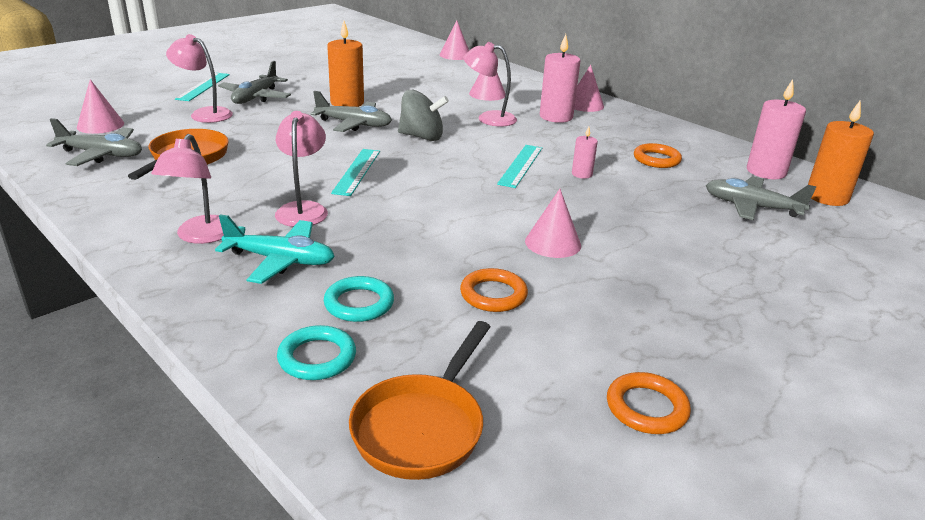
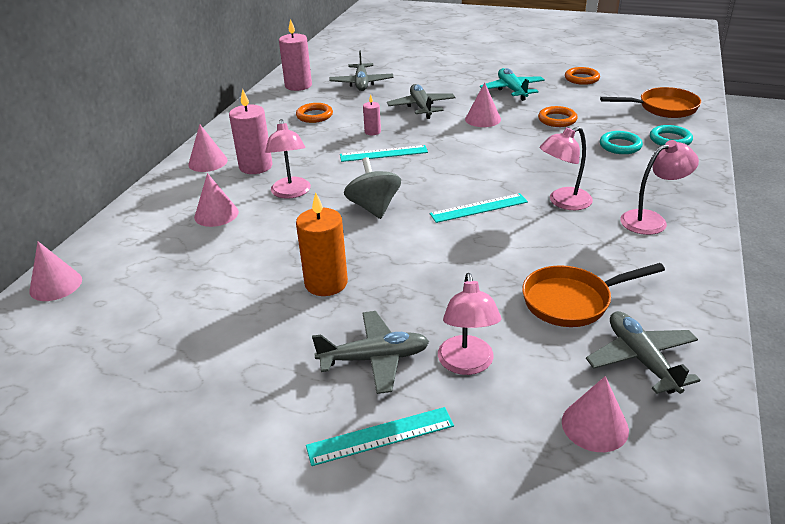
camera: 115 degrees left, 5 degrees up
(280, 260) = (625, 182): turquoise plane -> turquoise plane (512, 90)
(354, 124) = (383, 252): grey plane -> grey plane (421, 107)
(827, 197) = (322, 69): orange candle -> none

